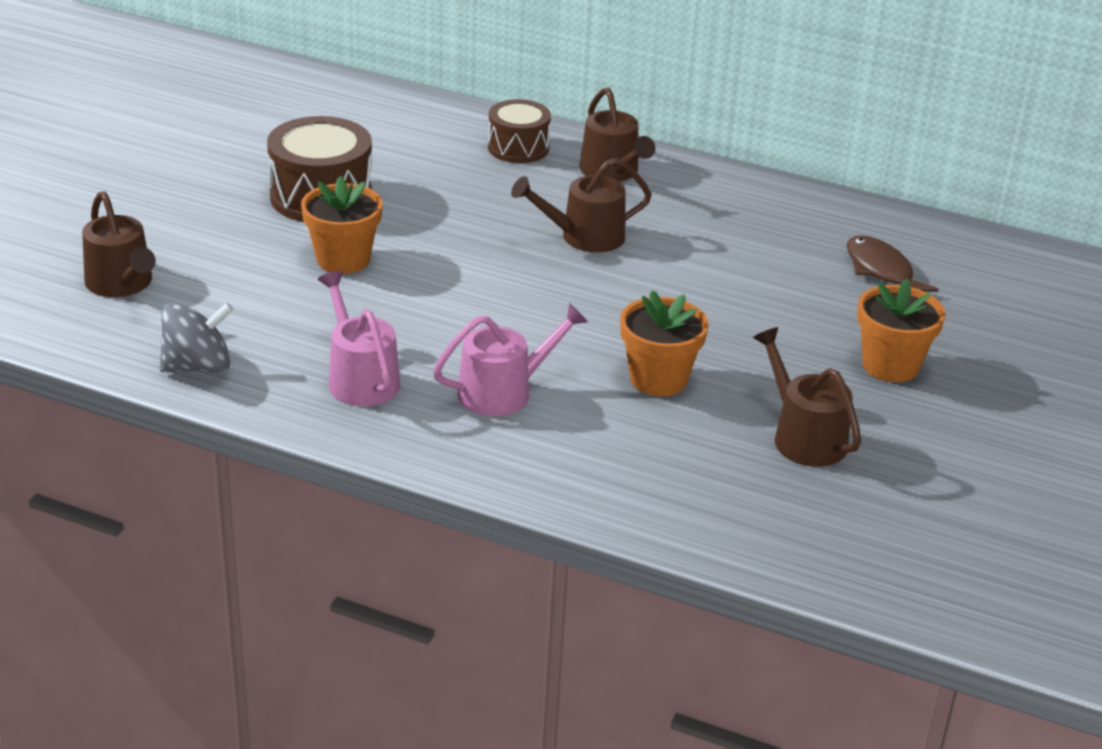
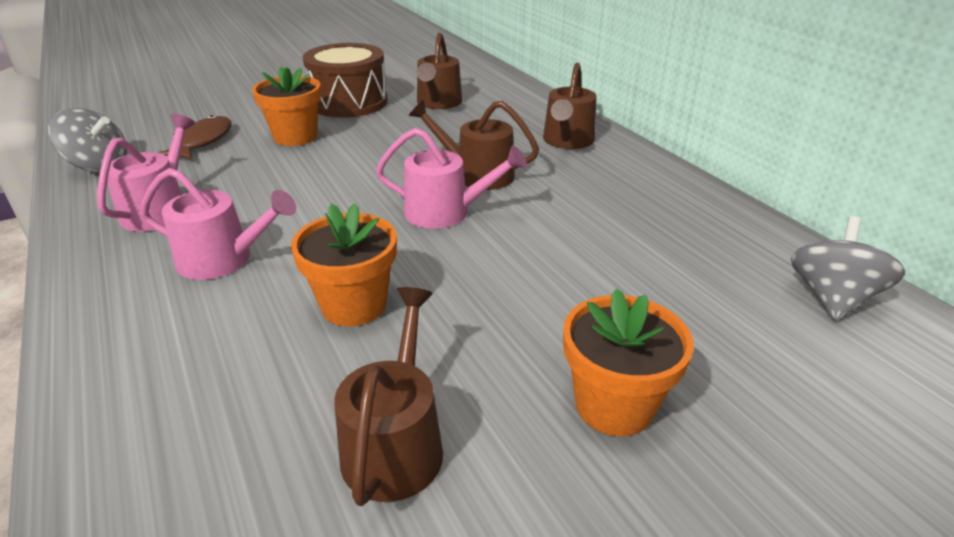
camera: 40 degrees right, 0 degrees up
(122, 284) = (162, 112): brown watering can -> brown watering can (438, 103)
(518, 148) = (520, 110): brown drum -> none
(612, 283) = (445, 212): none -> pink watering can
(881, 271) = (727, 295): brown fish -> brown fish (203, 141)
(941, 247) = (832, 298): none -> grey spinning top

